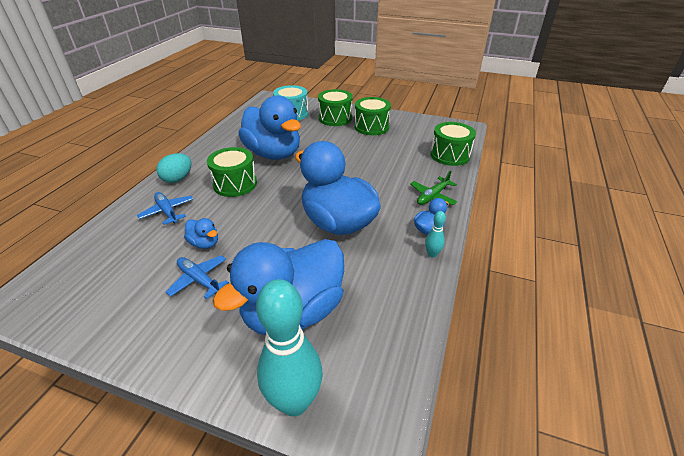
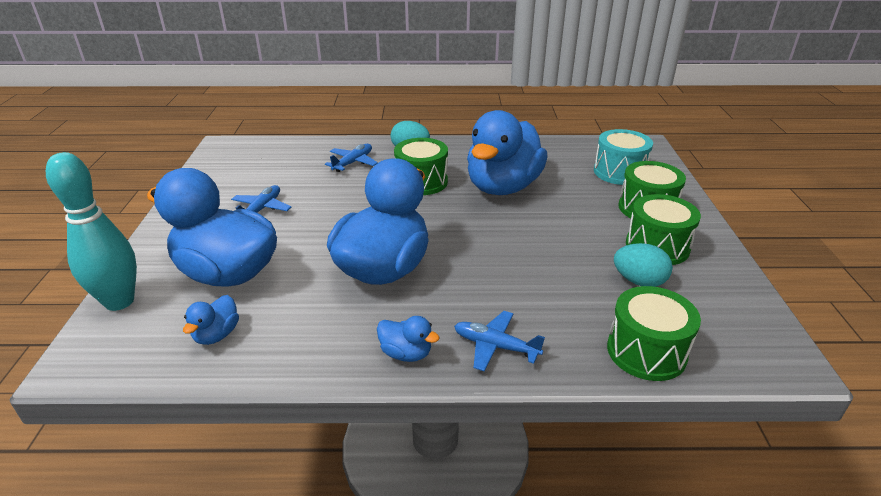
camera: 70 degrees right, 5 degrees down
(204, 243) = (313, 196): blue duck -> blue duck (217, 335)
(397, 140) = (639, 281): none -> turquoise egg
(432, 196) = (495, 346): green plane -> blue plane
(432, 254) = (351, 364): turquoise bowling pin -> none

